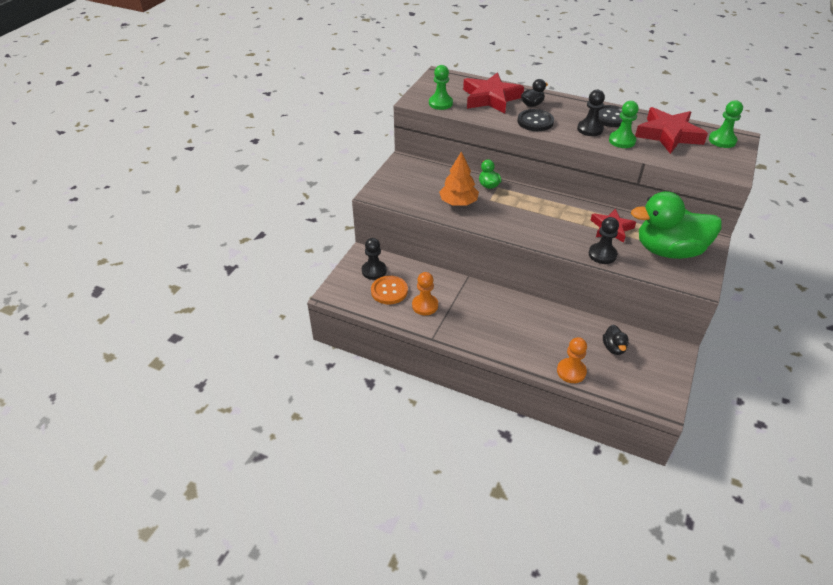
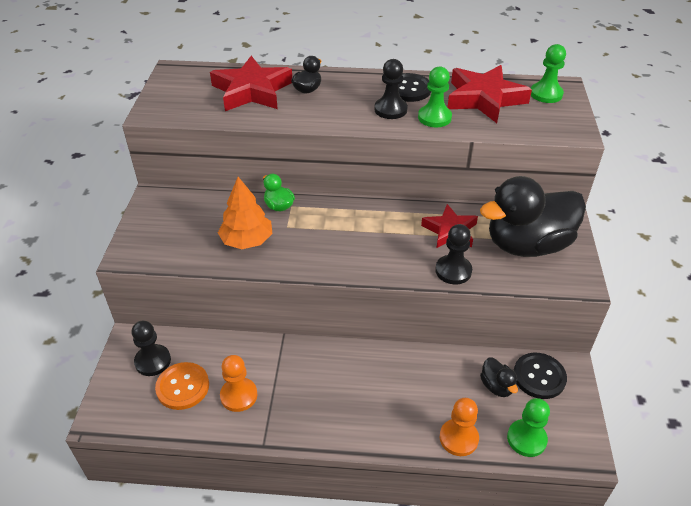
camera: 20 degrees left, 0 degrees up
(440, 103) = (187, 110): green pawn -> green pawn (526, 439)
(535, 121) = (320, 112): black button -> black button (539, 377)
(669, 250) = (527, 245): green duck -> black duck

